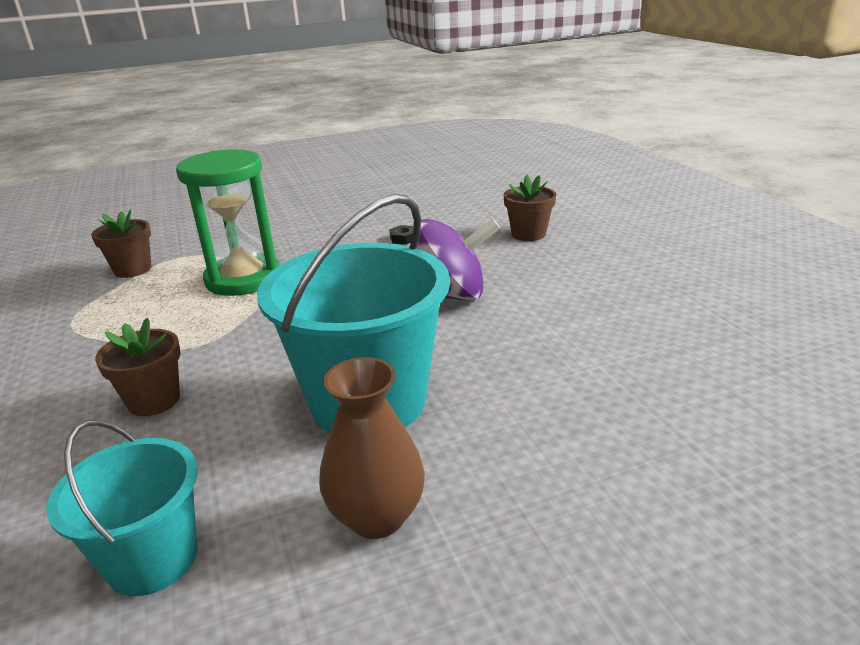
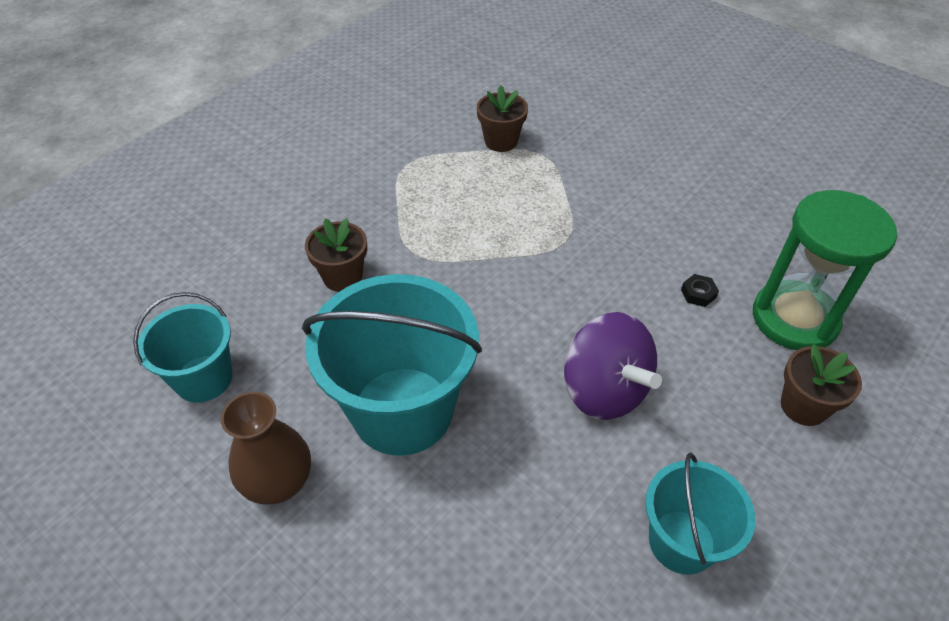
camera: 60 degrees right, 20 degrees up
(243, 279) = (533, 219): green hourglass -> green hourglass (794, 319)
(601, 302) = (681, 541): none -> turquoise bucket

